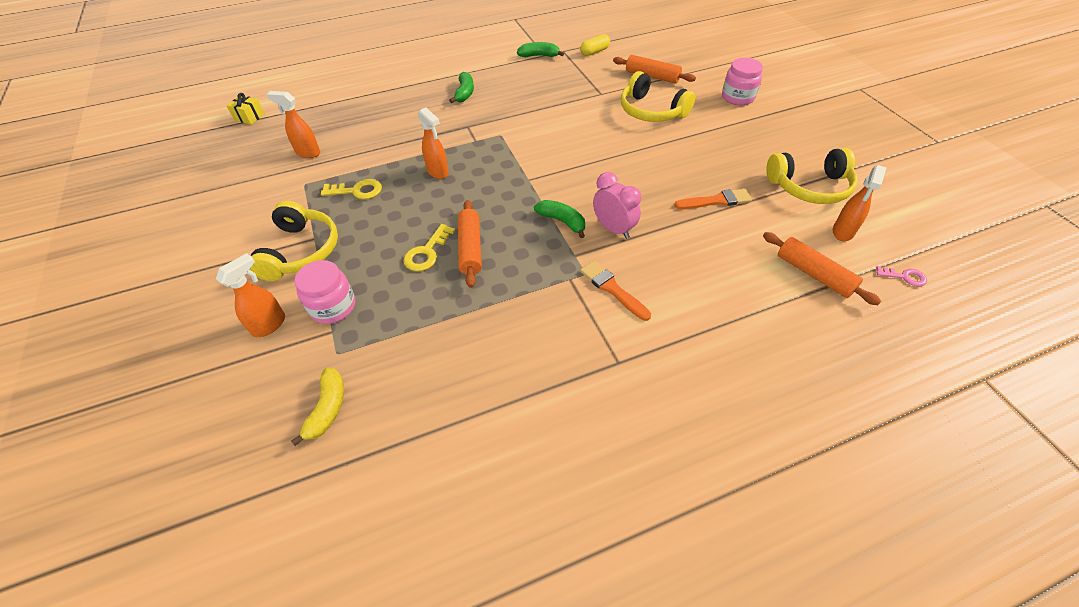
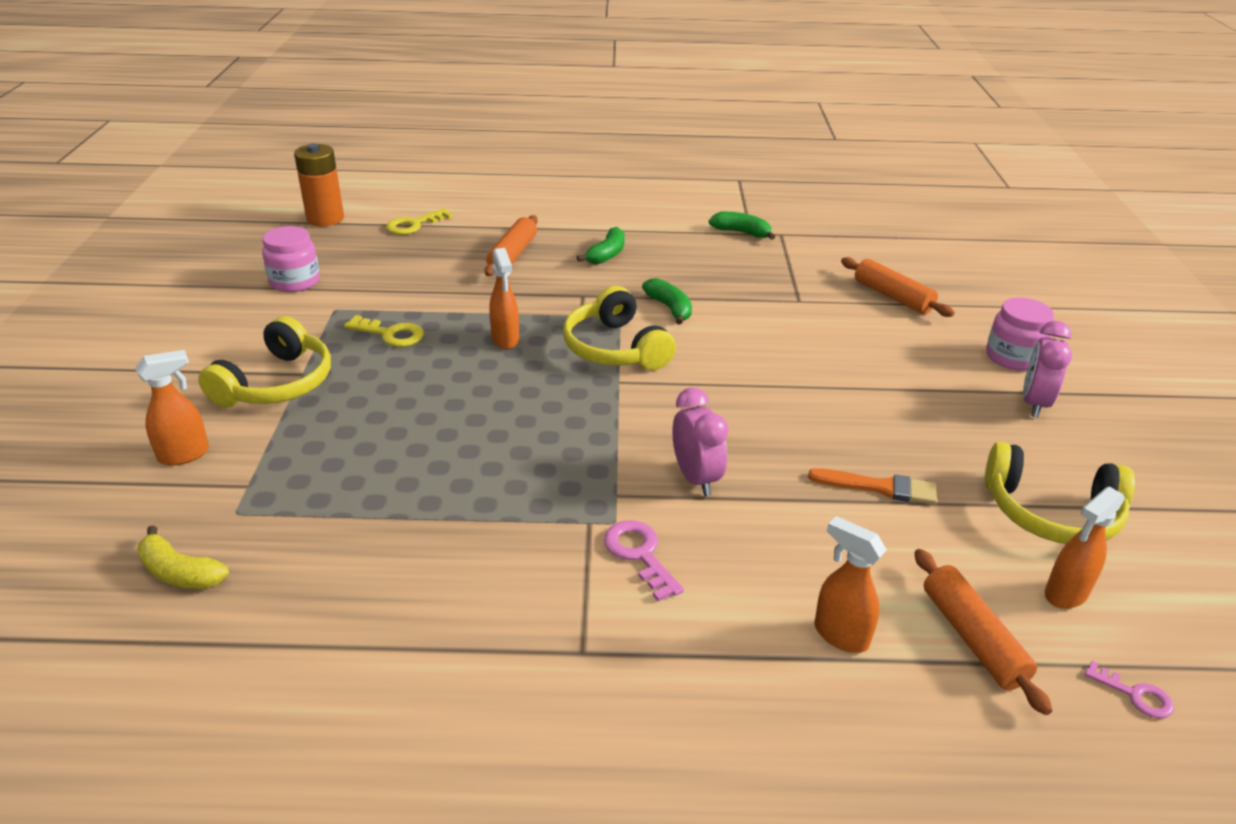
camera: 20 degrees right, 15 degrees down
(249, 117) = (325, 218): yellow gift -> orange battery
(308, 153) = (363, 275): orange spray bottle -> orange spray bottle (840, 635)
(327, 409) = (180, 572): yellow banana -> yellow banana turned 90 degrees clockwise
(333, 307) = (269, 458): pink jar -> pink jar (295, 281)
(427, 252) = (424, 431): yellow key -> yellow key (414, 225)
(470, 248) = (482, 443): orange rolling pin -> orange rolling pin (512, 255)
(562, 221) = (629, 447): green banana -> green banana (669, 308)
(594, 52) = (826, 245): yellow capsule -> none
(612, 289) = (639, 554): orange brush -> pink key
(651, 111) = (860, 341): yellow headphones -> yellow headphones (615, 348)
(764, 123) = (1034, 403): none -> pink clock

